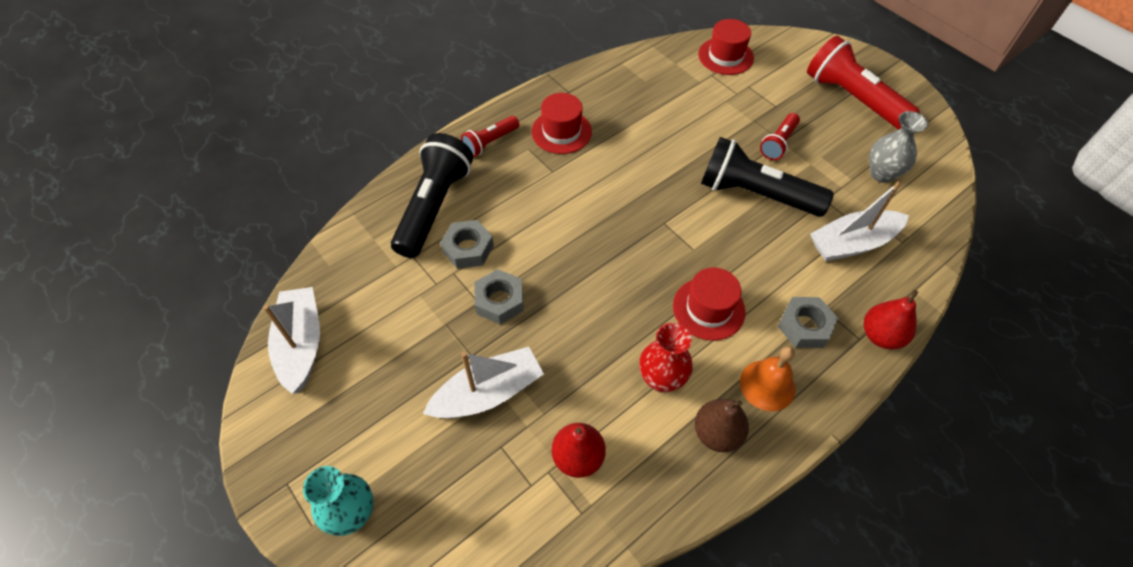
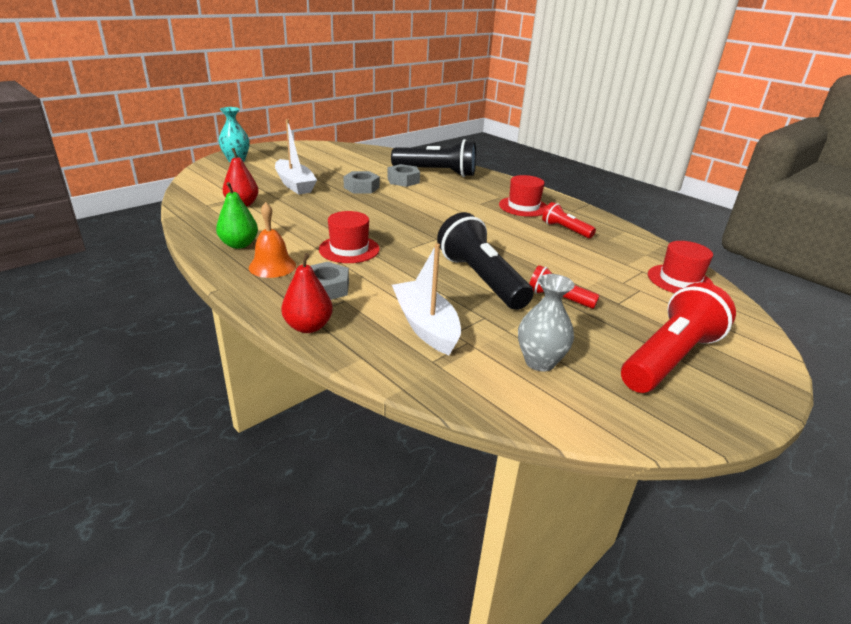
camera: 85 degrees right, 25 degrees down
(301, 345) = (336, 149): white boat -> none
(490, 142) = (501, 186): red flashlight -> red flashlight (565, 230)
(661, 379) = (290, 229): red vase -> none
(717, 433) = (239, 244): brown pear -> green pear
(755, 194) = (481, 279): black flashlight -> black flashlight turned 45 degrees counterclockwise

